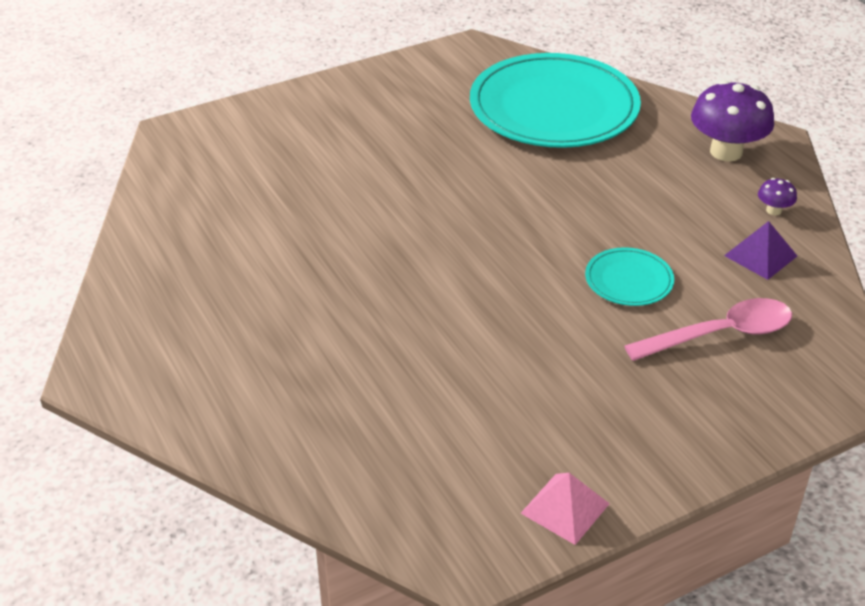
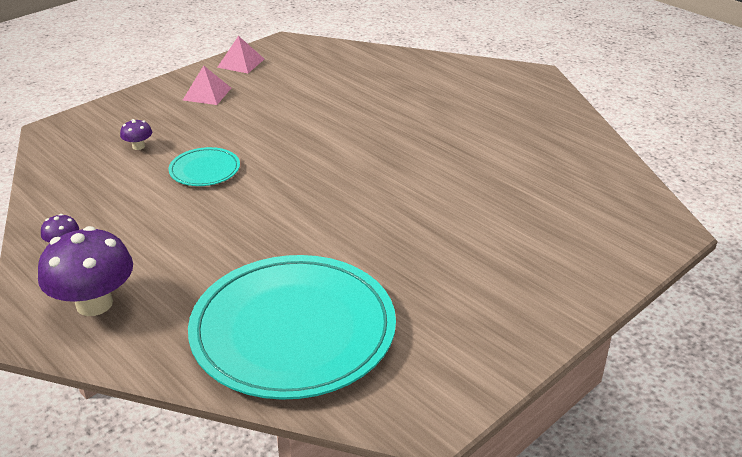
camera: 165 degrees right, 5 degrees down
(627, 430) = (207, 94): none -> pink pyramid
(720, 334) = (138, 146): pink spoon -> purple mushroom
(760, 255) = (90, 203): purple pyramid -> none

